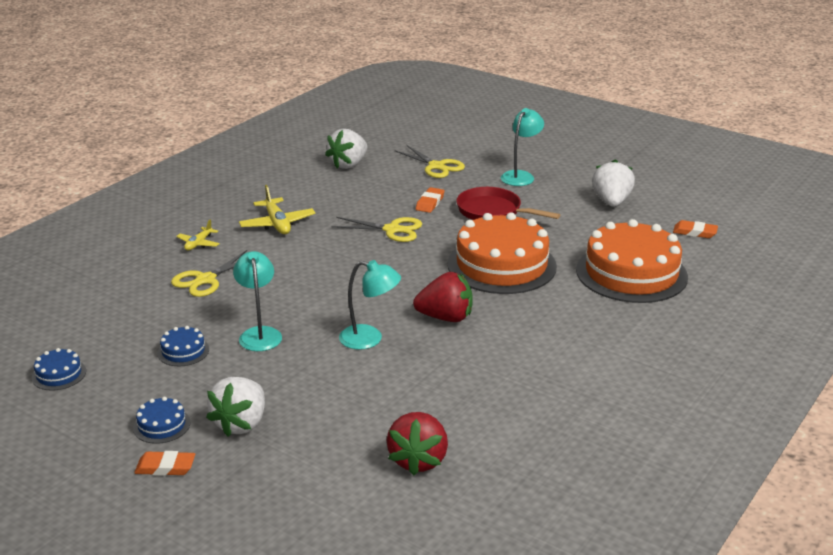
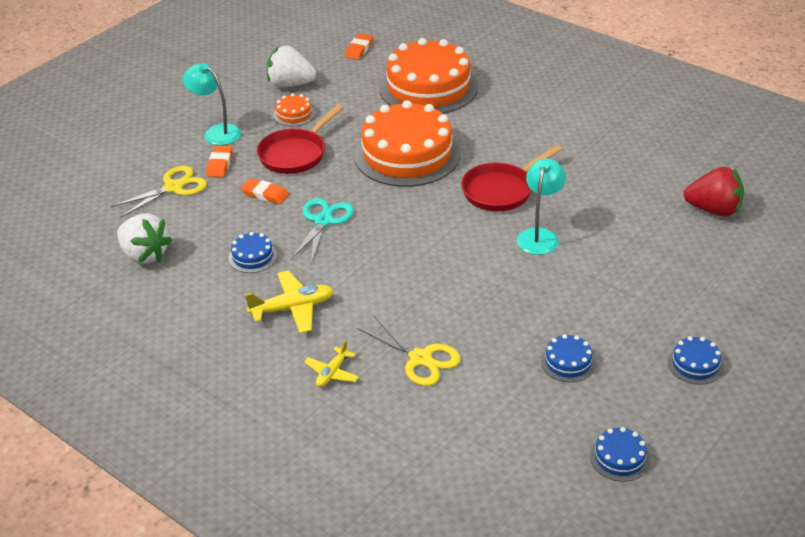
camera: 85 degrees left, 10 degrees up
(165, 467) = (756, 354): orange eraser -> orange eraser (220, 164)
(198, 244) = (332, 373): yellow plane -> yellow plane turned 90 degrees clockwise
(241, 424) = (683, 311): white strawberry -> none
(259, 334) = (533, 308): turquoise lamp -> none
(344, 204) = (253, 257): none -> blue cake
(392, 230) = (323, 221): yellow scissors -> turquoise scissors
(445, 317) = (501, 190): red strawberry -> red pan
(559, 207) = (294, 114): none -> orange cake

